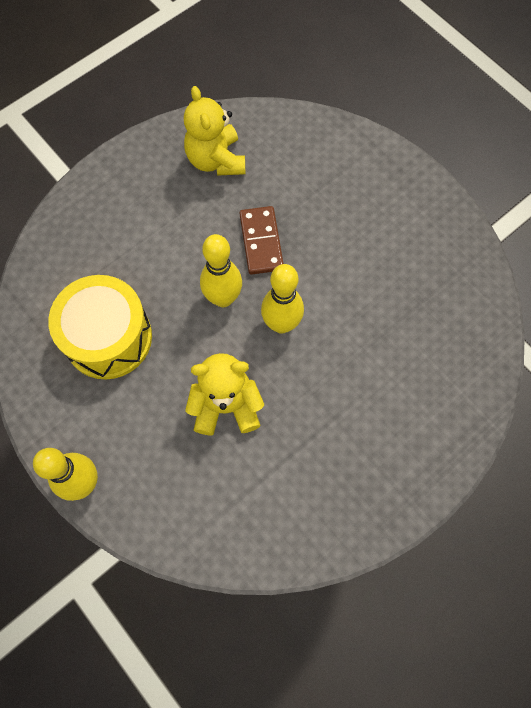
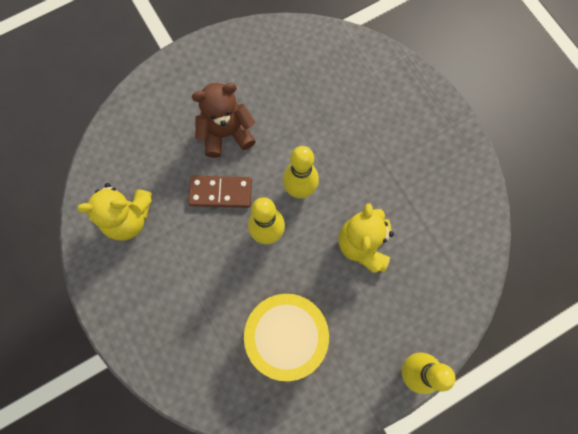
camera: 80 degrees left, 5 degrees up
(333, 234) = (226, 133): none -> brown teddy bear

